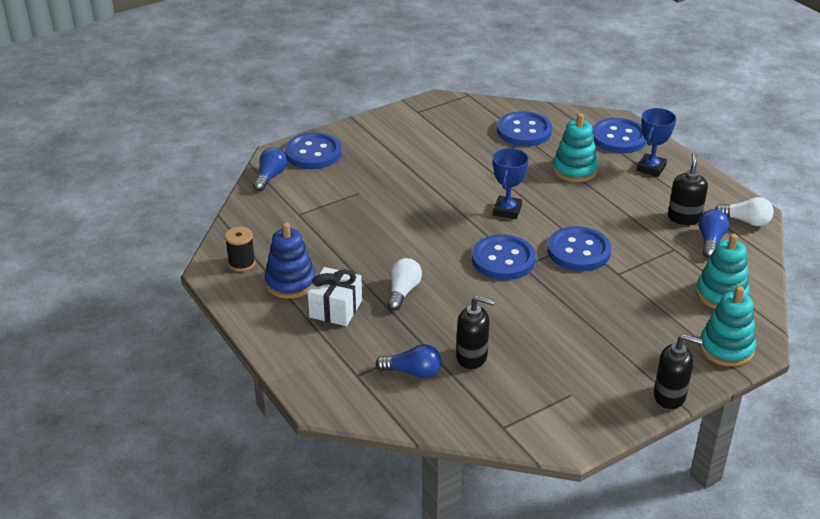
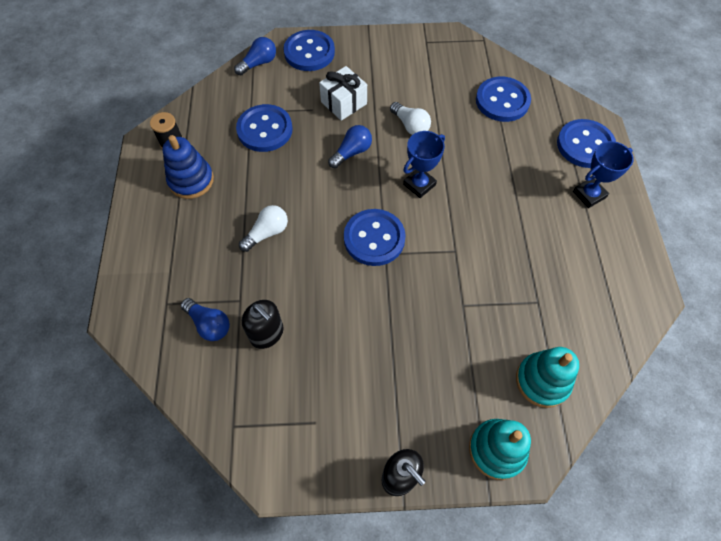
camera: 30 degrees right, 25 degrees up
(336, 309) = (203, 225): white gift -> white gift (344, 103)
(574, 170) = (514, 165): turquoise stacking toy -> none
(578, 251) = (447, 261): blue button -> blue button (265, 130)
(684, 218) = (576, 269): black soap dispenser -> none
(710, 241) = (581, 310): blue light bulb -> blue light bulb (352, 152)
(745, 221) = (636, 303): white light bulb -> white light bulb (410, 126)

